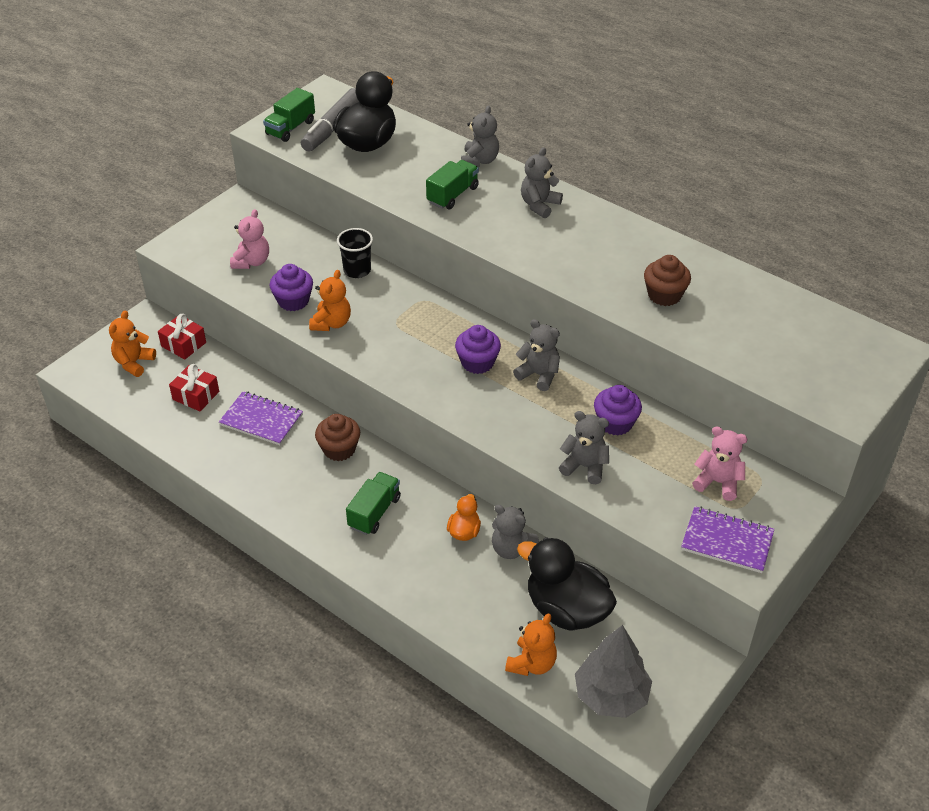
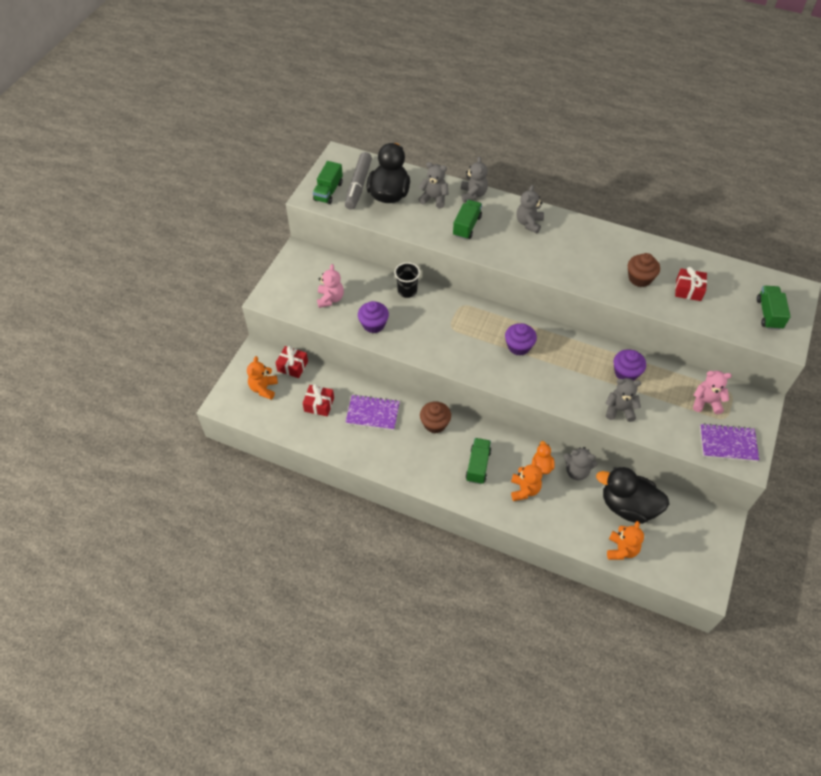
camera: 15 degrees left, 10 degrees up
(331, 323) = (407, 337): orange teddy bear -> orange teddy bear (524, 490)
(539, 375) = (562, 347): grey teddy bear -> grey teddy bear (434, 198)
(611, 695) = (678, 559): grey tree -> none
(729, 321) = (688, 290): none -> red gift
(836, 371) = (768, 314): none -> green truck

